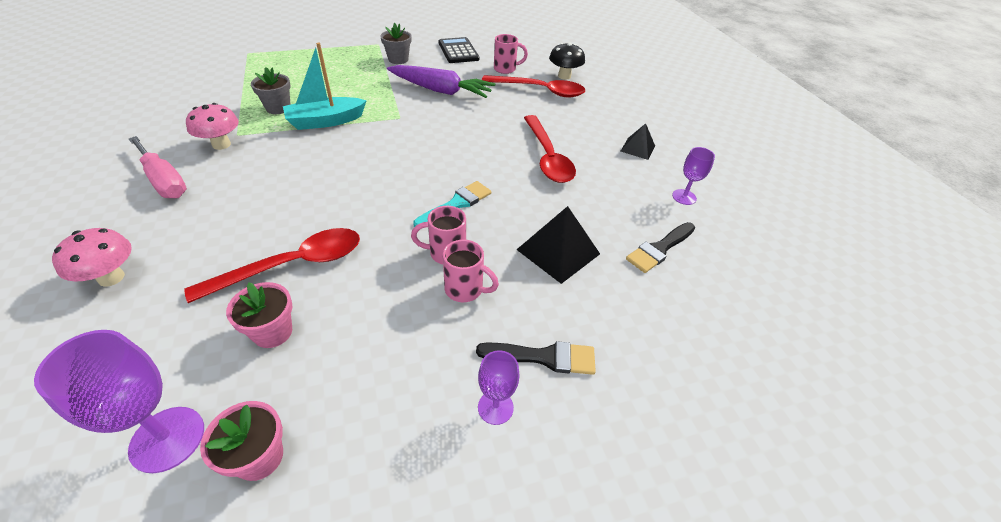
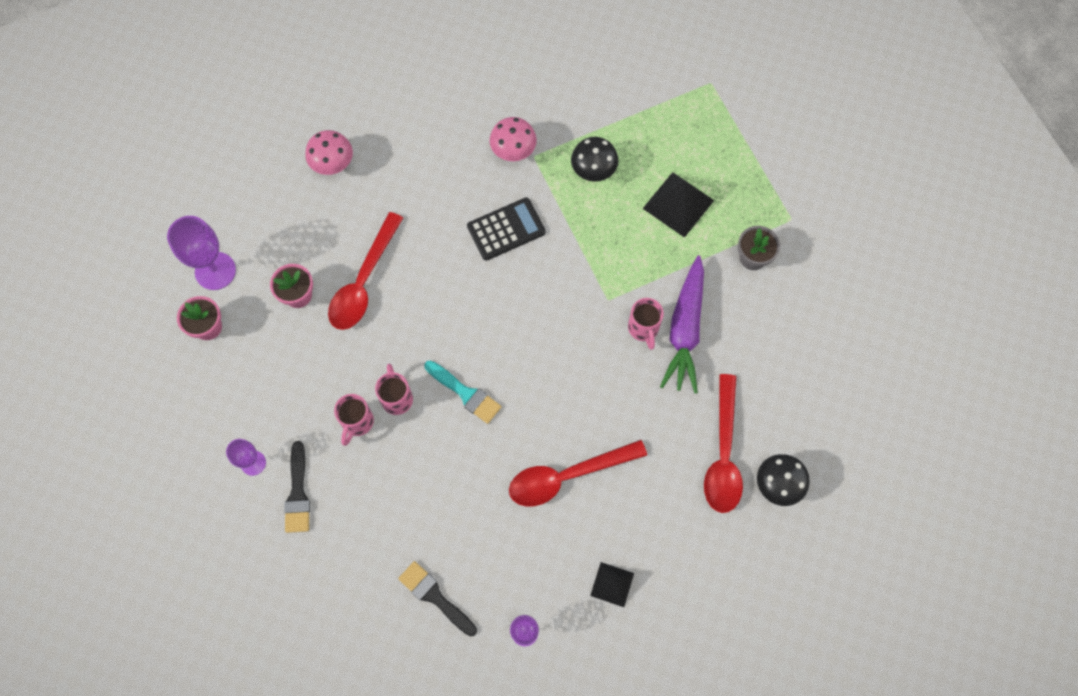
camera: 85 degrees right, 25 degrees up
(164, 181) = (448, 135): pink screwdriver -> none
(278, 108) = (593, 171): grey flower pot -> black mushroom
(292, 265) = (364, 281): red spoon -> red spoon turned 60 degrees clockwise
(325, 121) = (579, 227): turquoise boat -> none
(458, 51) = (806, 328): black calculator -> black calculator (506, 229)
(506, 69) = (772, 401): pink mug -> pink mug (643, 329)
(558, 251) = (415, 497): black pyramid -> black pyramid (678, 204)

